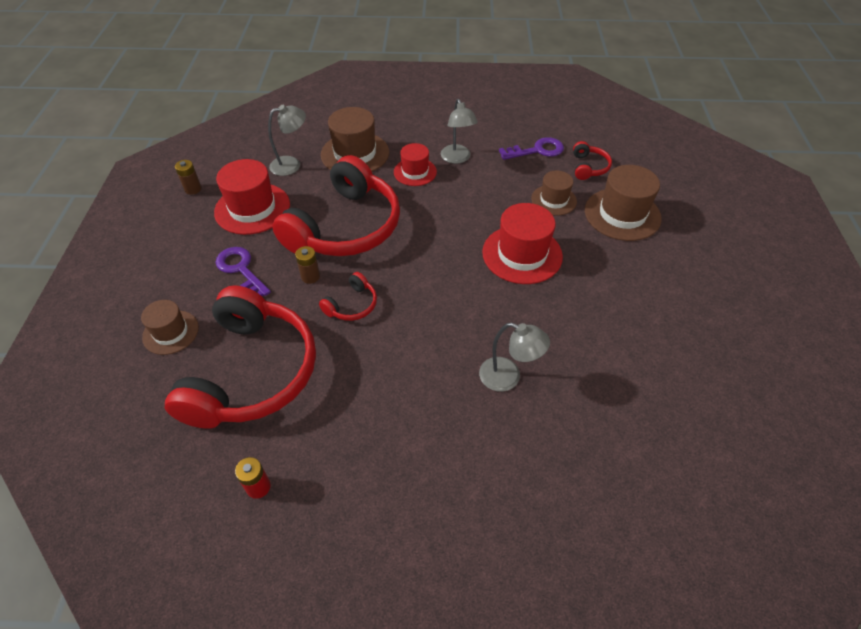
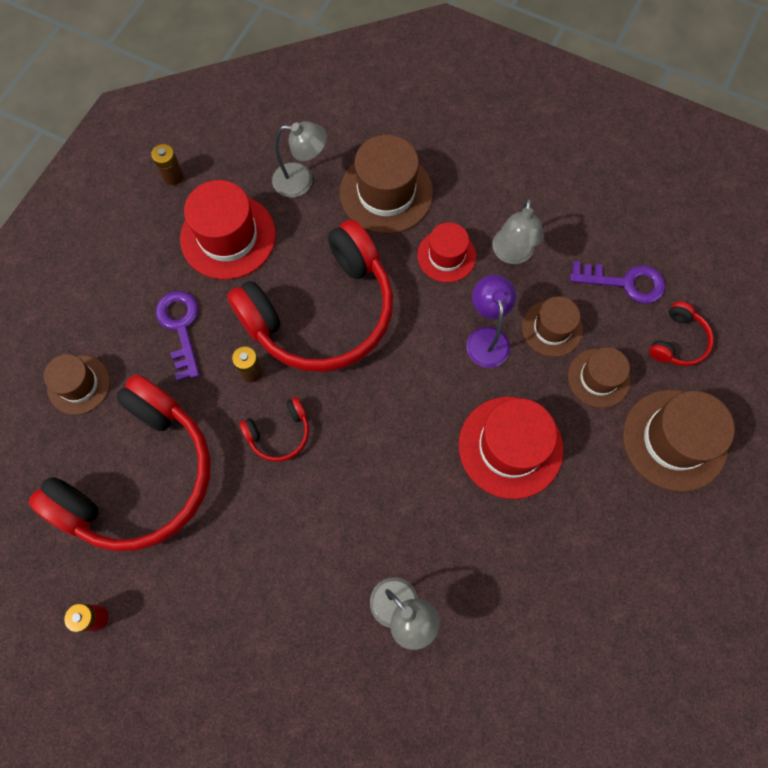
camera: 25 degrees right, 20 degrees up
(468, 204) = (486, 338): none -> purple lamp
(507, 185) = (552, 328): none -> brown hat

